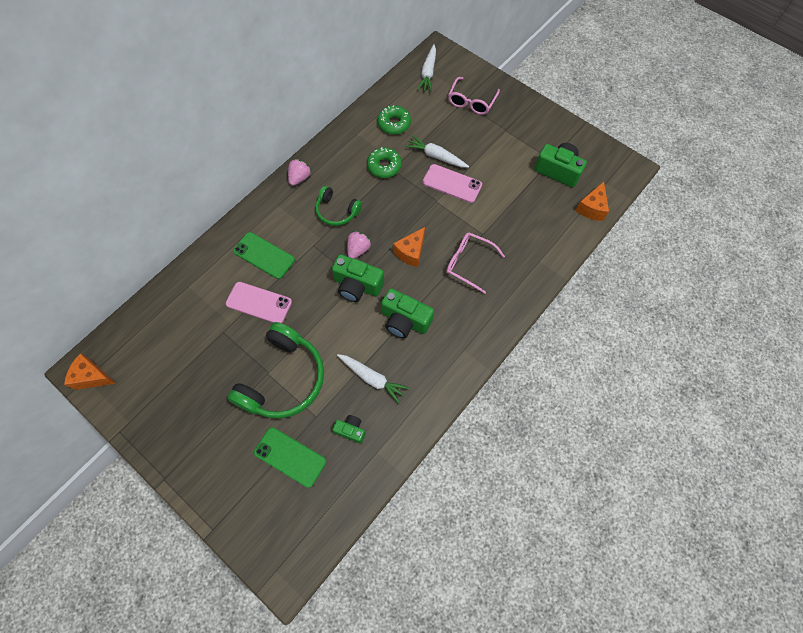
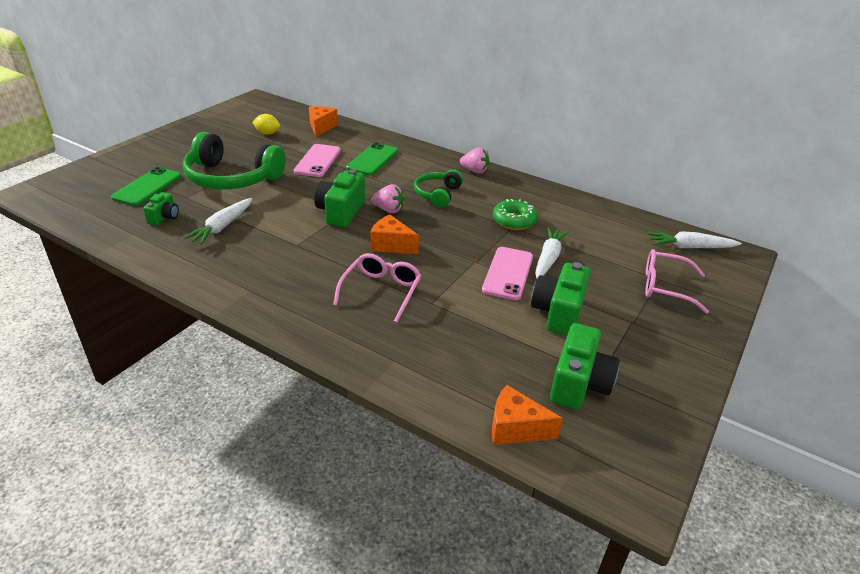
camera: 80 degrees right, 30 degrees down
(92, 377) = (249, 103): orange cheese -> orange cheese (321, 127)
(185, 352) = (267, 133): none -> yellow lemon
(394, 123) = (584, 224): green donut -> none
(405, 320) = (294, 245): green camera -> green camera (558, 312)

